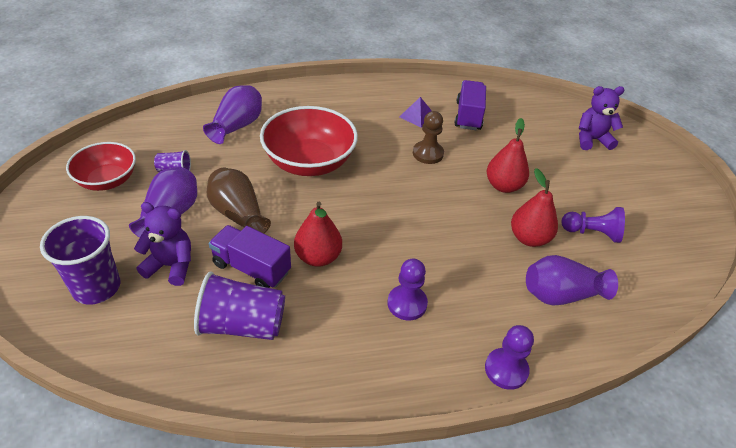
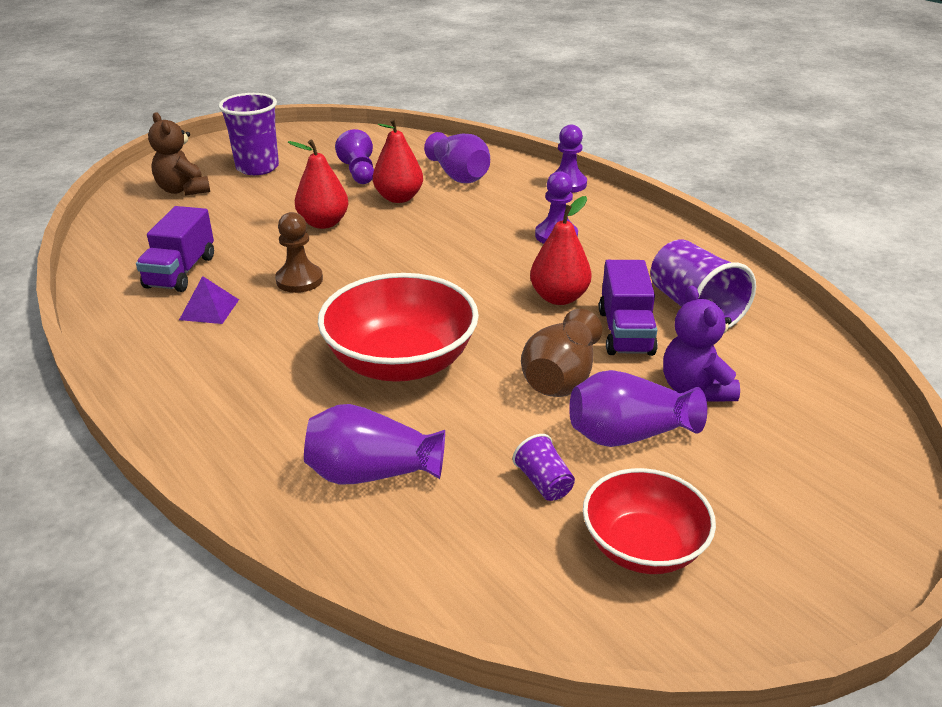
camera: 115 degrees left, 10 degrees down
(96, 287) = (793, 428): purple cup -> purple cup (257, 167)
(468, 116) = (181, 272): purple truck -> purple truck turned 60 degrees counterclockwise
(592, 140) = (183, 190): purple teddy bear -> brown teddy bear

